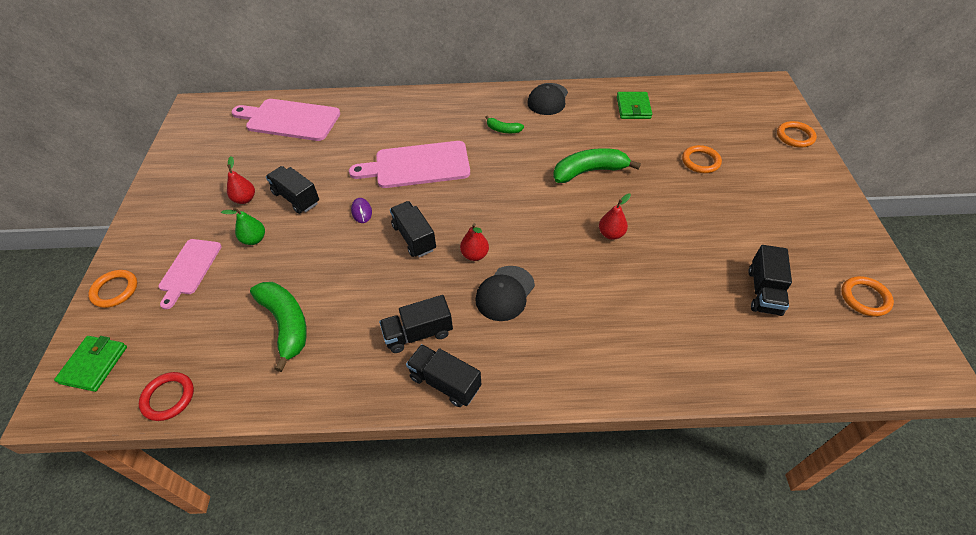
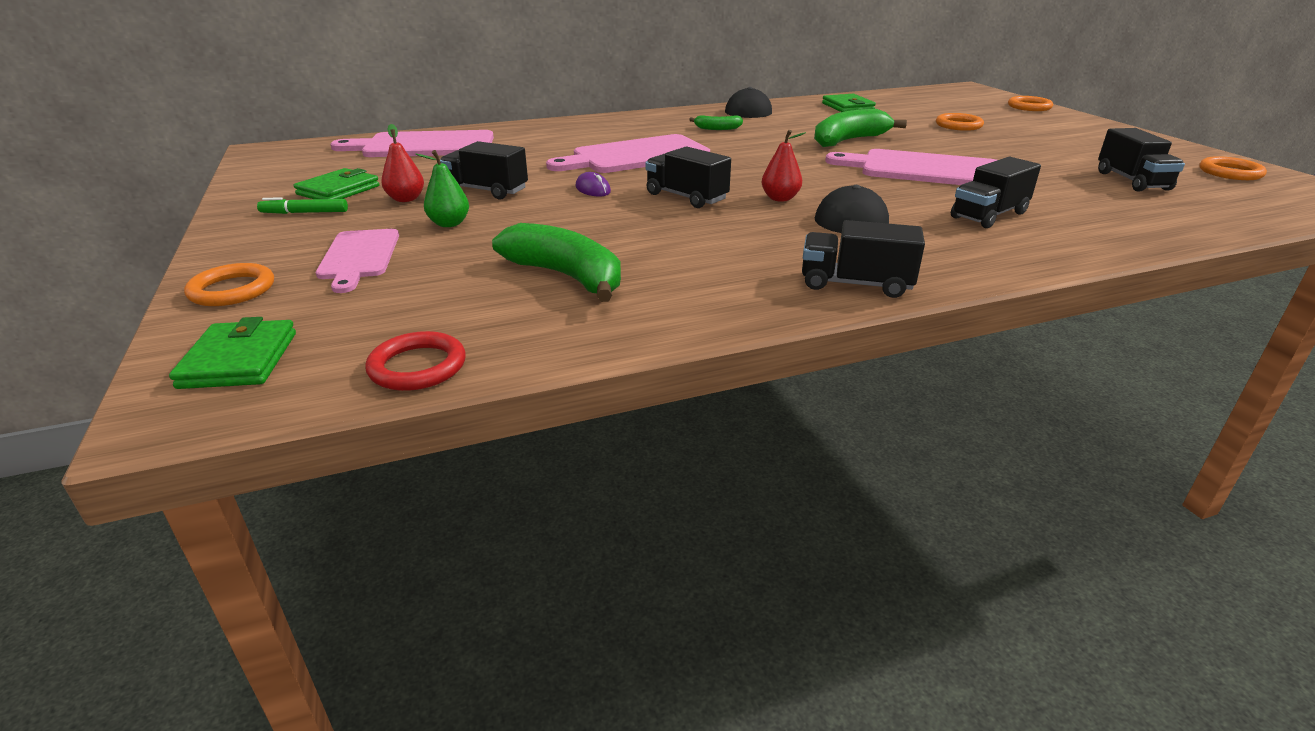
camera: 20 degrees left, 20 degrees down
(183, 204) = (304, 213): none -> green marker
(213, 177) = (338, 190): none -> green wallet
(418, 333) = (773, 256): black truck -> black truck (989, 215)
(611, 234) = (924, 169): red pear -> pink cutting board

